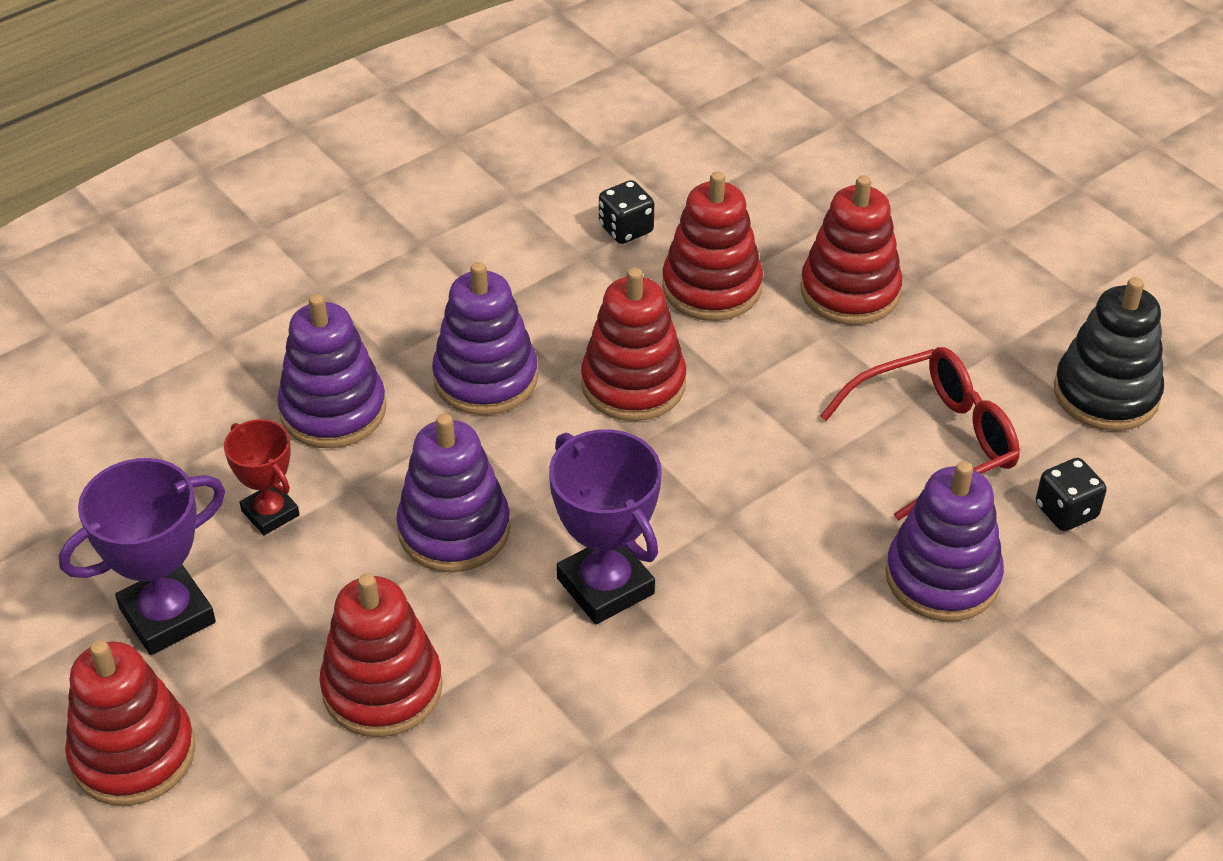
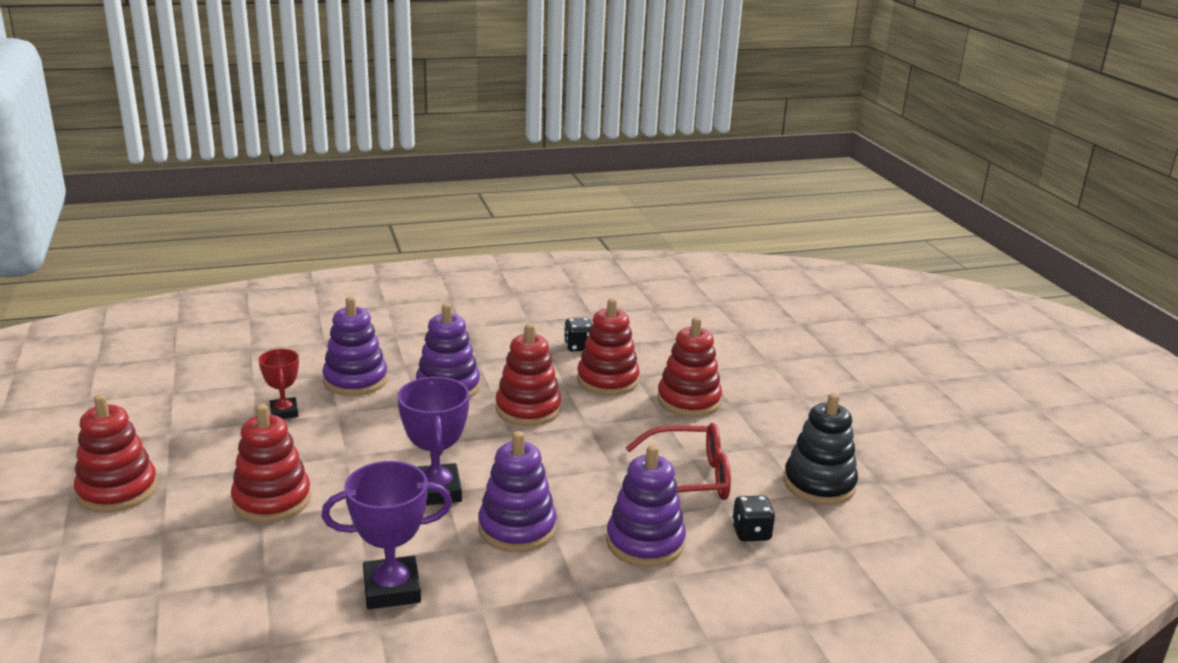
camera: 20 degrees right, 20 degrees down
(167, 615) = (192, 439): purple trophy -> purple trophy (392, 589)
(454, 530) = (374, 444): purple stacking toy -> purple stacking toy (517, 528)

